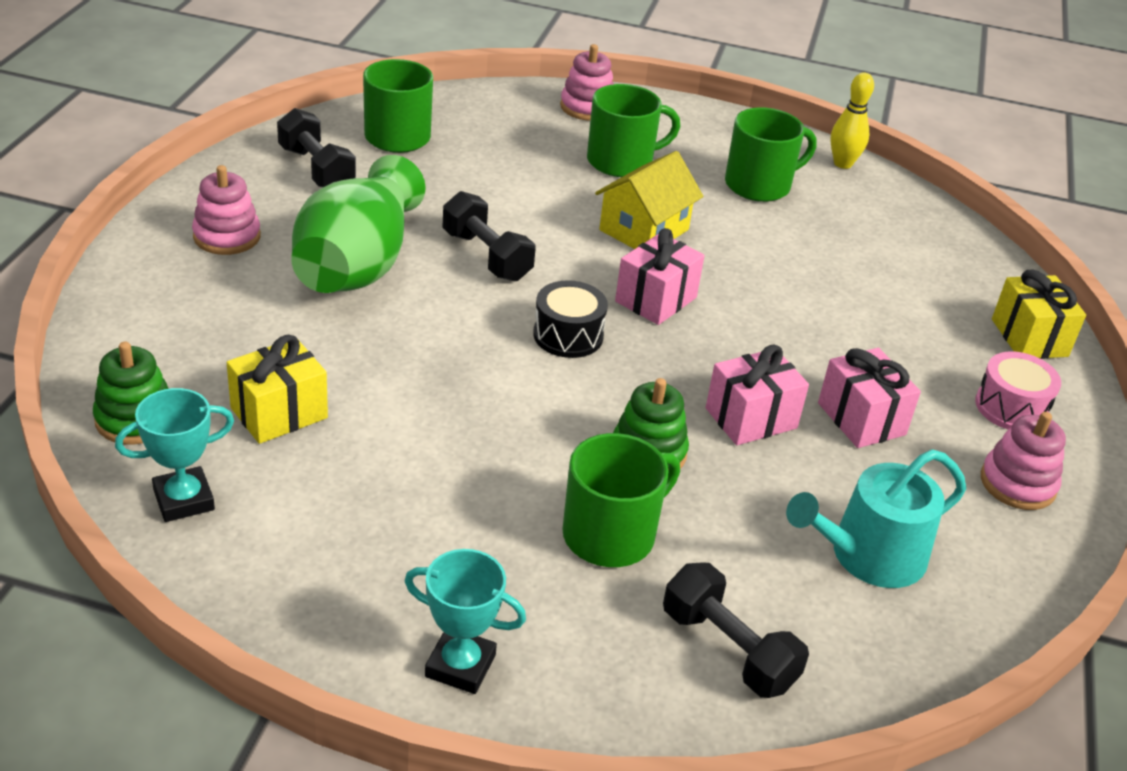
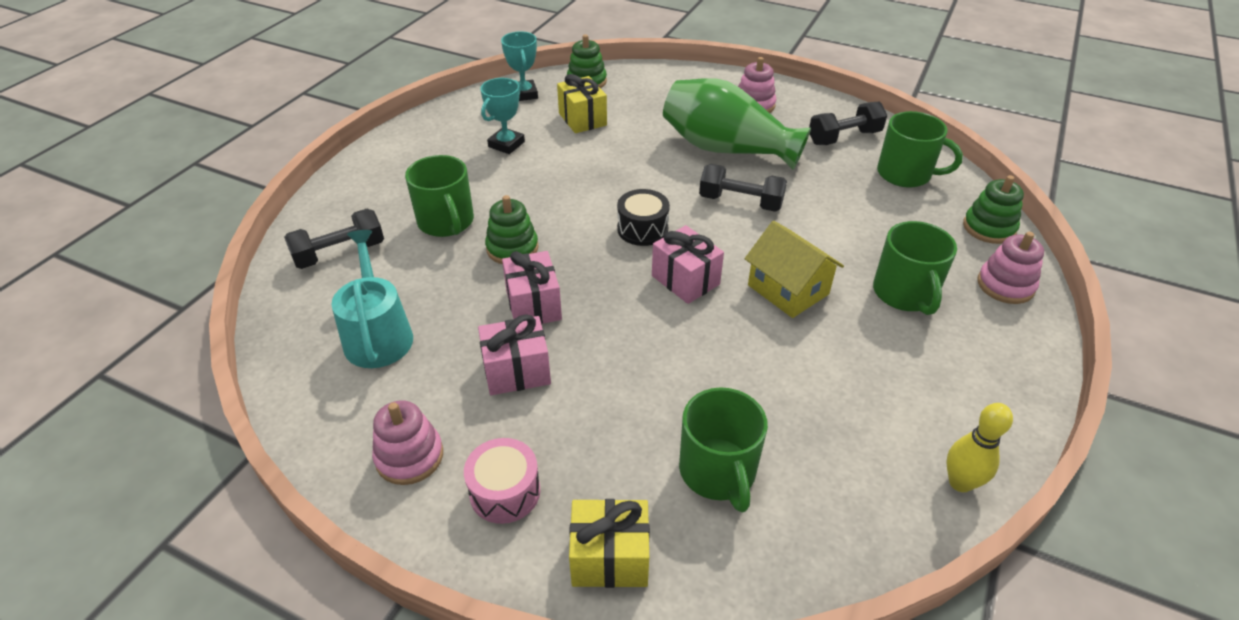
camera: 105 degrees right, 5 degrees up
(460, 665) = (381, 163): turquoise trophy -> turquoise trophy (506, 144)
(486, 256) = (740, 202): black dumbbell -> black dumbbell turned 45 degrees clockwise
(494, 101) = (989, 228): none -> green stacking toy
(759, 185) = (887, 389): green mug -> green mug (718, 471)

